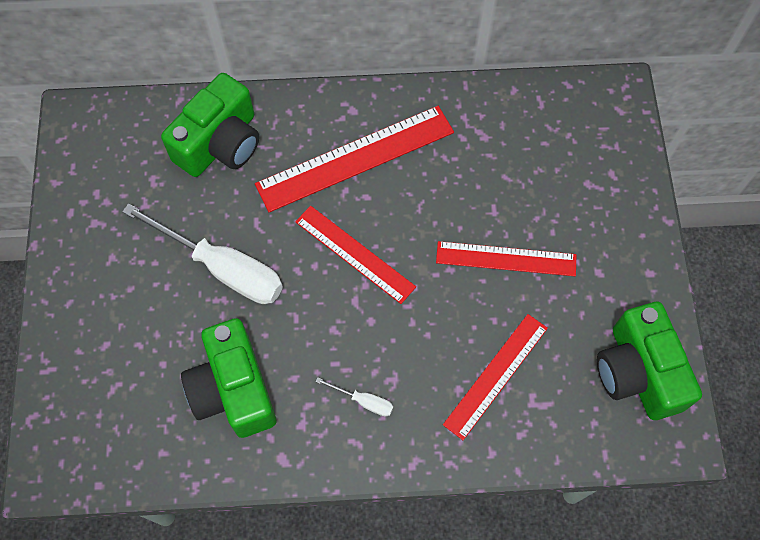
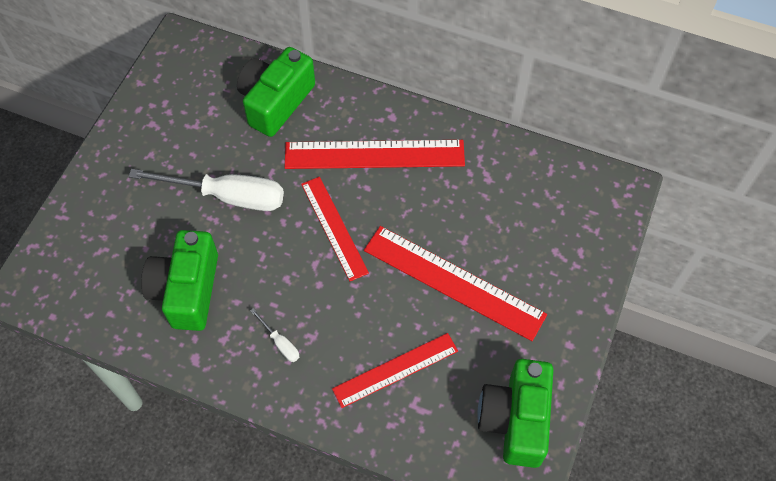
camera: 25 degrees right, 5 degrees down
(220, 143) = (276, 102): green camera -> green camera turned 150 degrees clockwise
(223, 268) = (227, 196): white screwdriver -> white screwdriver turned 45 degrees counterclockwise
(506, 259) = (453, 282): red ruler -> red ruler, size x1.54

